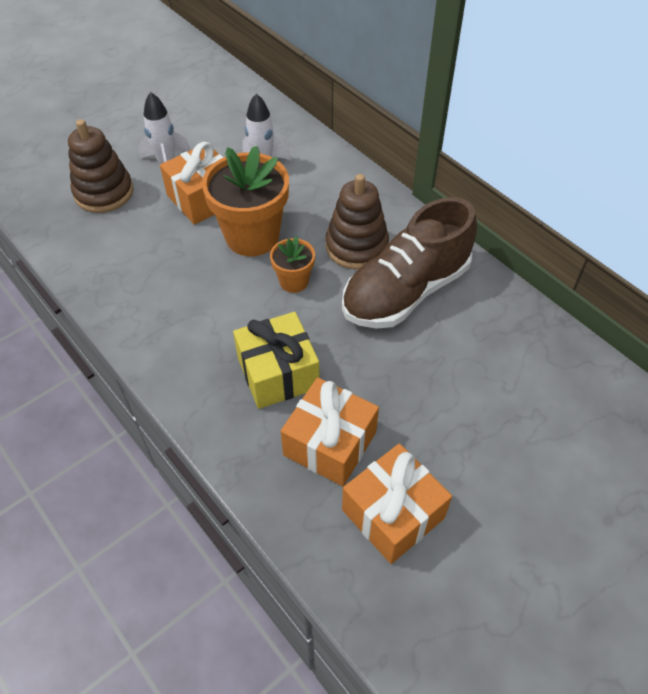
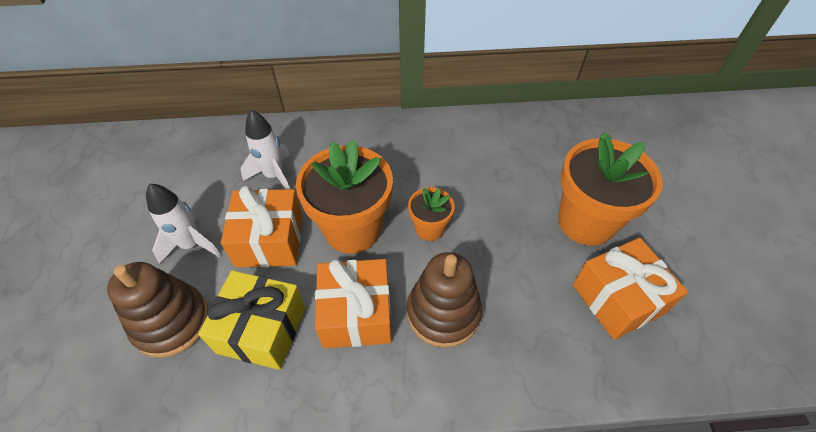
camera: 55 degrees left, 0 degrees up
(278, 373) = (522, 295): yellow gift -> yellow gift (262, 329)
(356, 246) = (426, 168): brown stacking toy -> brown stacking toy (443, 313)
(393, 514) = (705, 294): orange gift -> orange gift (356, 314)
(399, 386) = (586, 222): none -> orange flower pot
(405, 291) = (496, 166): brown shoe -> none

